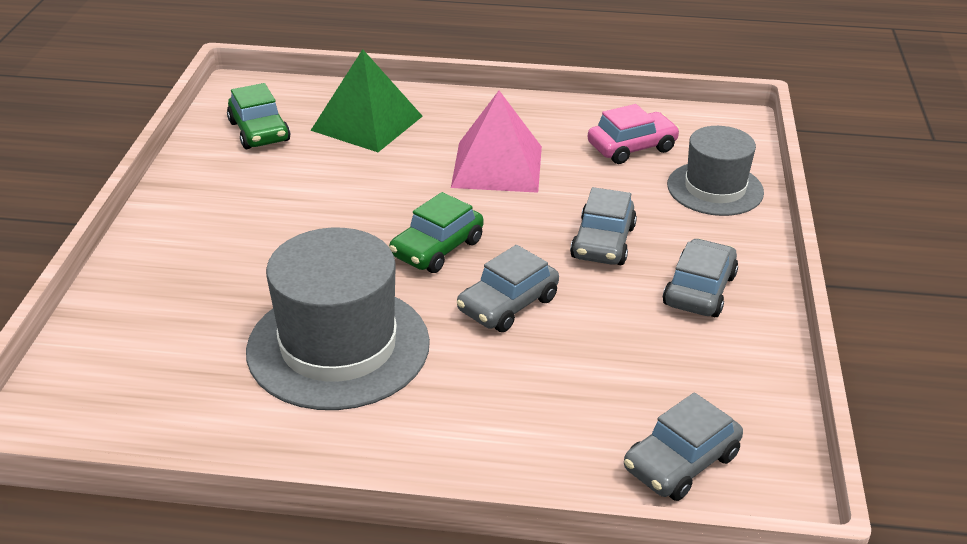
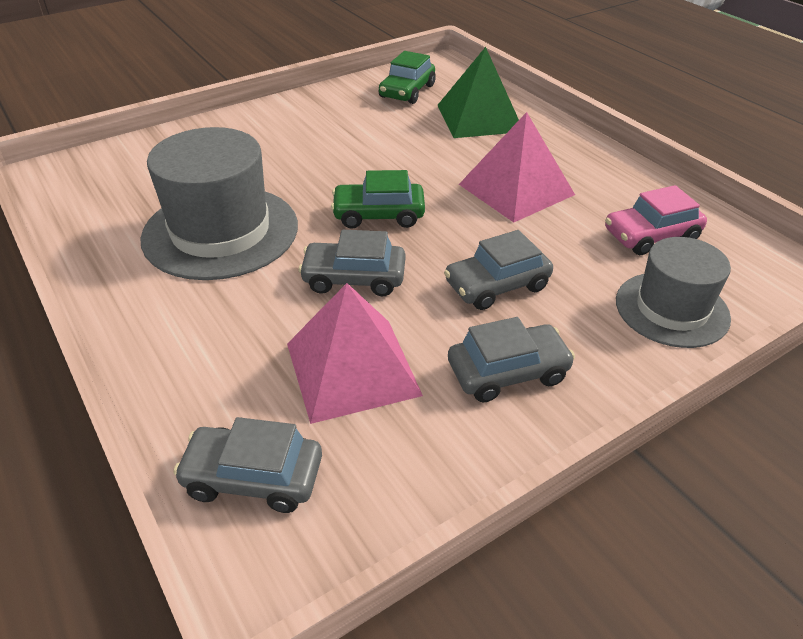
camera: 50 degrees right, 5 degrees up
(616, 359) = (352, 369): none -> pink pyramid
(632, 147) = (651, 236): pink car -> pink car turned 135 degrees clockwise

